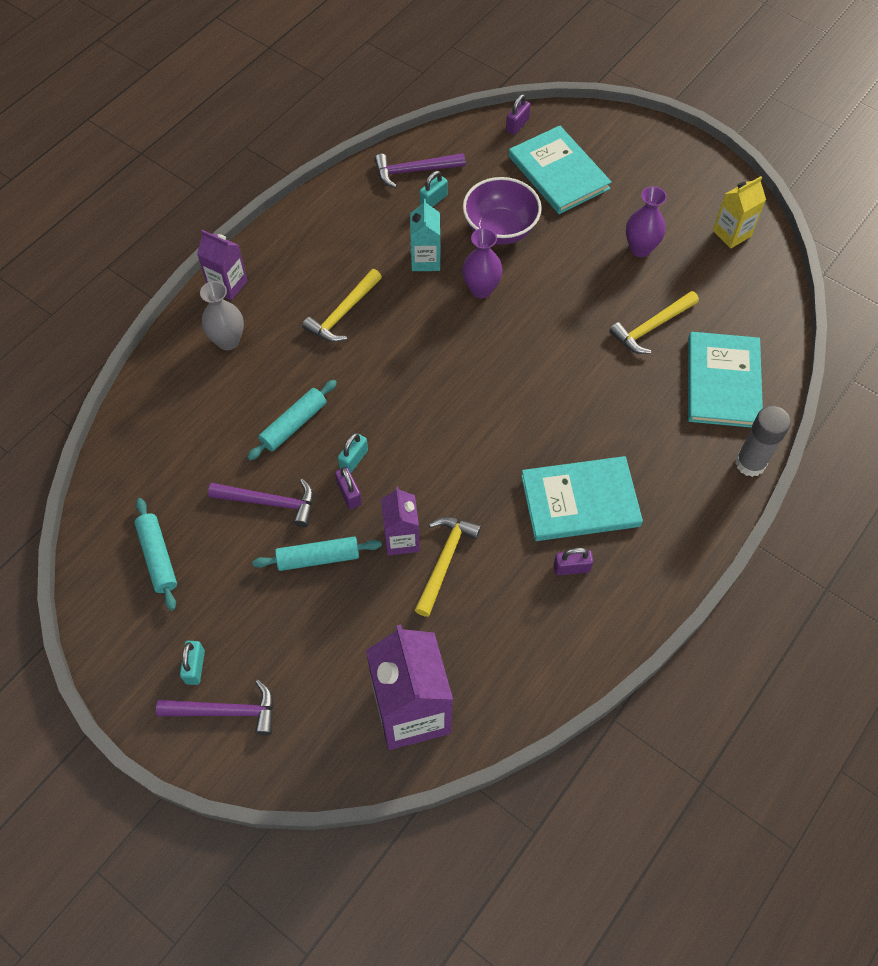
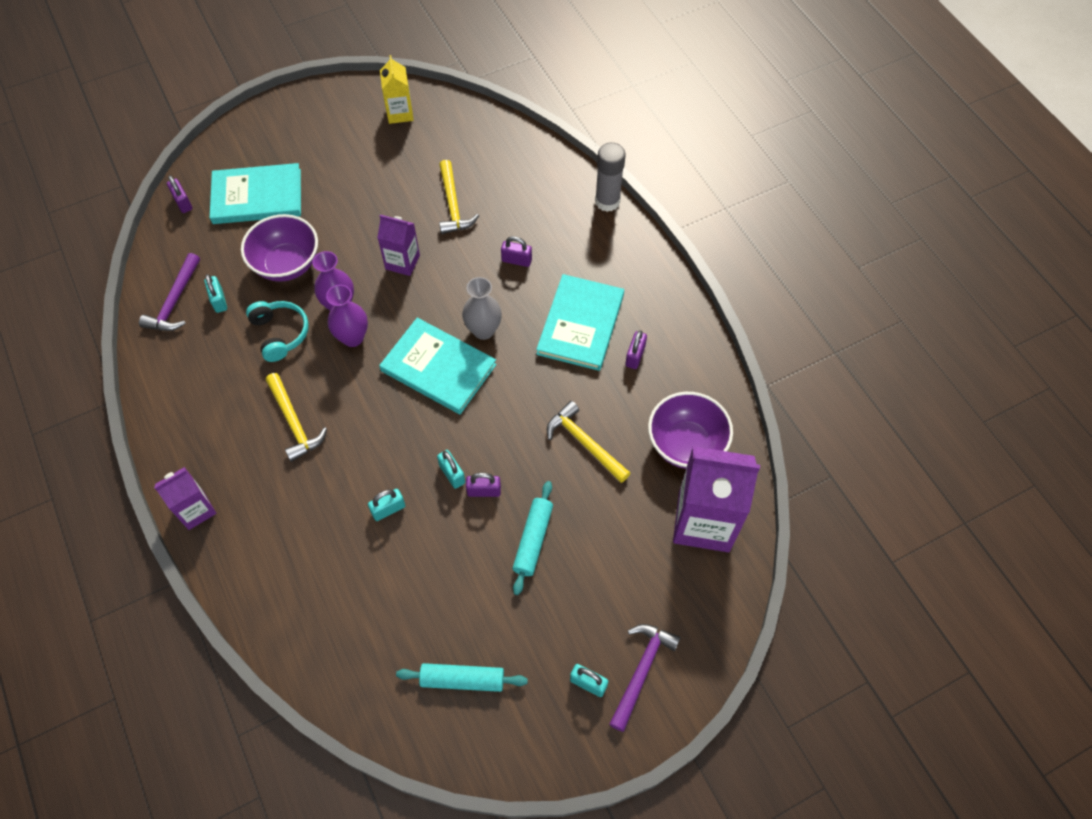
camera: 65 degrees left, 0 degrees up
(228, 341) = (261, 533): grey vase -> grey vase (483, 330)
(270, 502) = (457, 560): purple hammer -> none
(294, 424) = (388, 509): turquoise rolling pin -> turquoise padlock
(401, 539) = (548, 467): purple carton -> purple carton (402, 262)
(425, 260) = (280, 334): turquoise carton -> turquoise headphones
(492, 659) = (686, 444): none -> purple bowl
(621, 411) = (516, 260): none -> purple padlock
(640, 248) = (374, 177): purple vase -> purple vase (352, 337)
(722, 382) = (529, 184): turquoise book -> turquoise book (438, 368)

